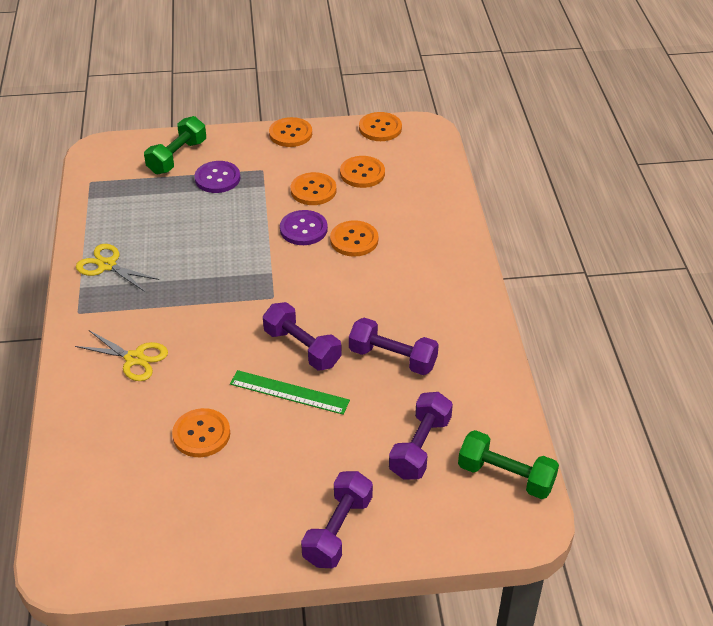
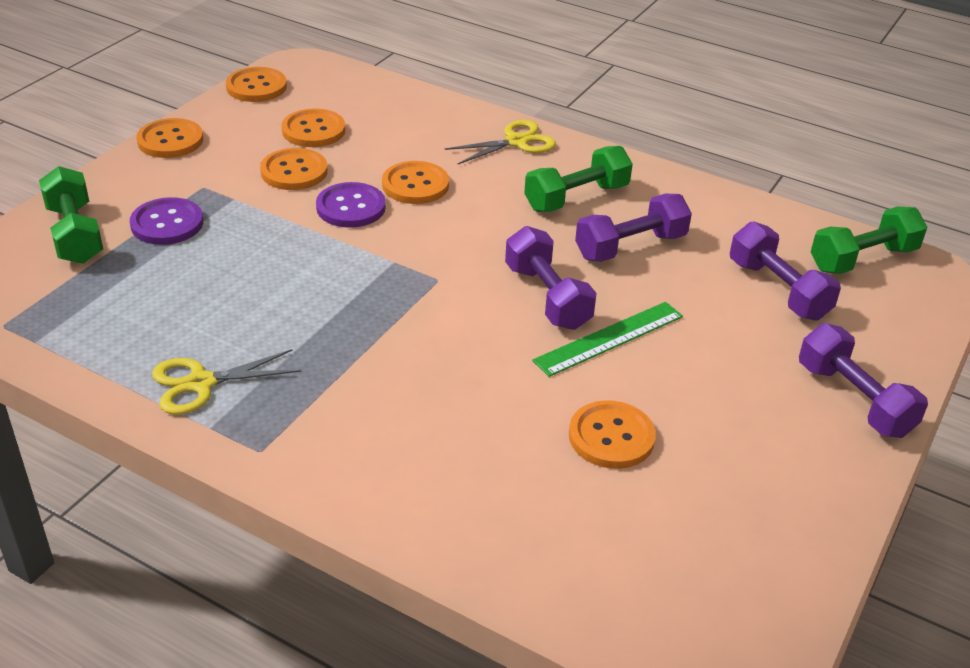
camera: 55 degrees left, 5 degrees down
(134, 359) = (414, 436): yellow scissors -> yellow scissors (516, 142)
(302, 348) = (547, 297): purple dumbbell -> purple dumbbell turned 75 degrees clockwise
(419, 310) = (576, 198): none -> green dumbbell

